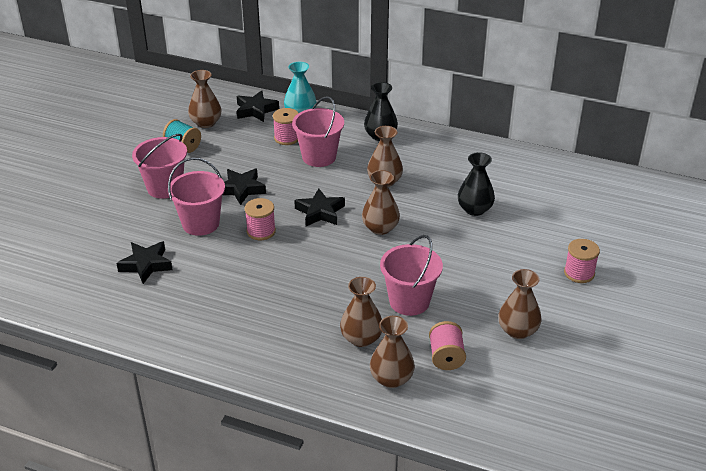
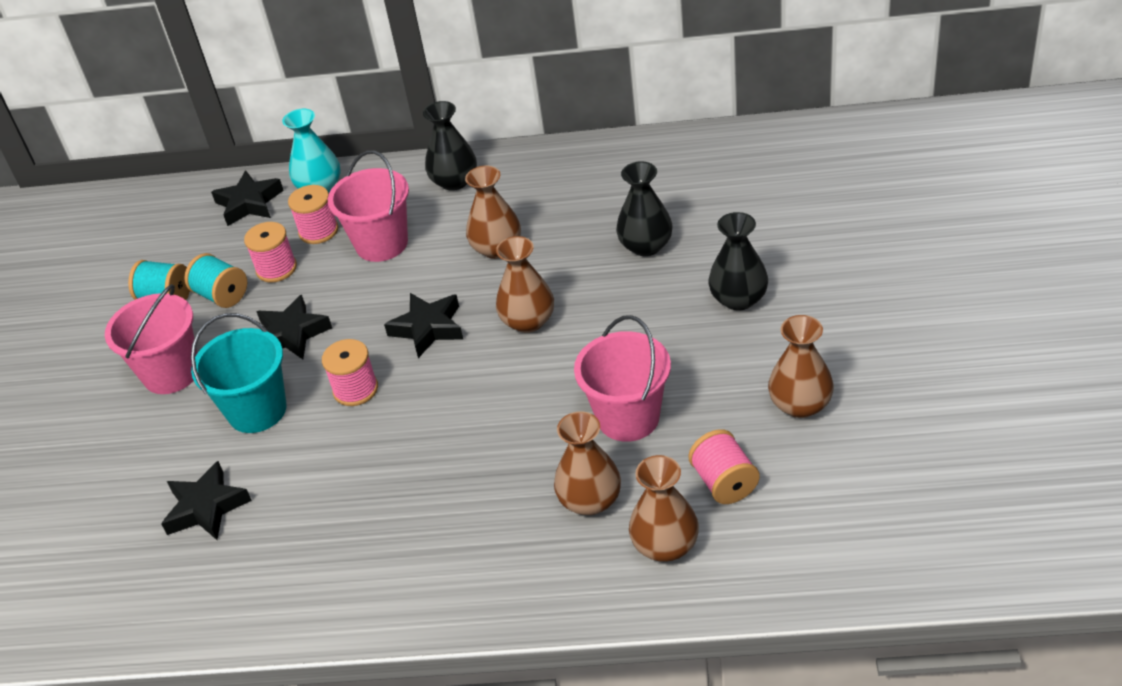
camera: 15 degrees left, 5 degrees up
(200, 223) = (257, 410): pink bucket -> turquoise bucket
(206, 122) = (182, 248): brown vase -> none
(214, 155) = (222, 295): none -> turquoise spool
(514, 258) = (738, 299): none -> black vase
(579, 273) = (836, 289): pink spool -> pink spool (276, 268)

